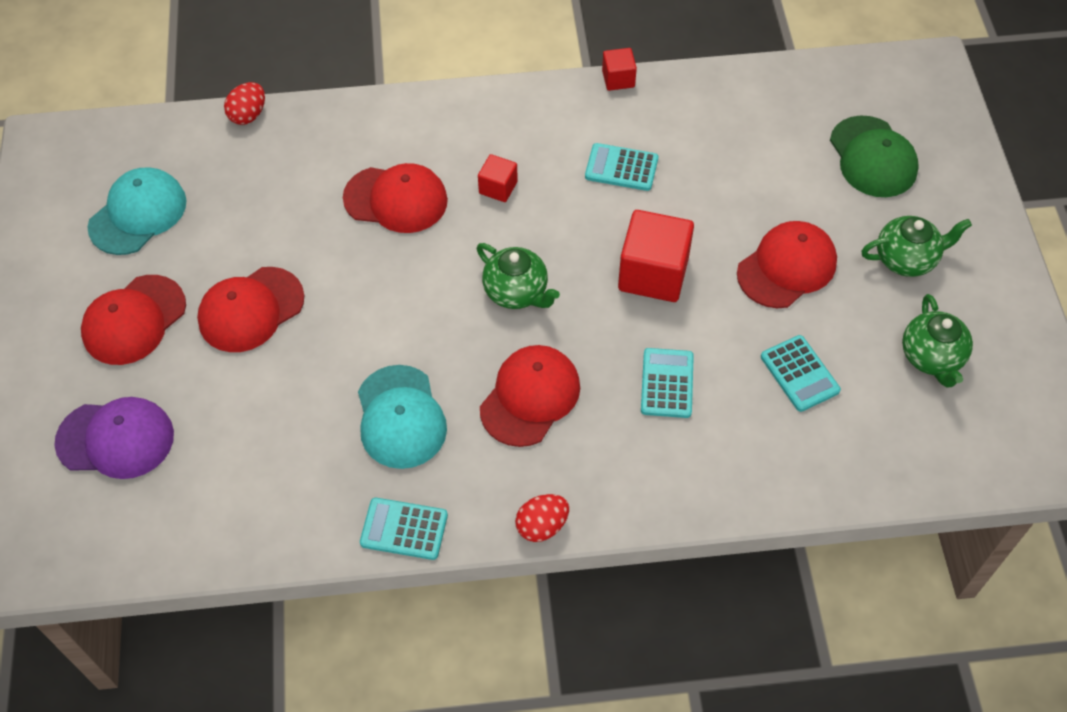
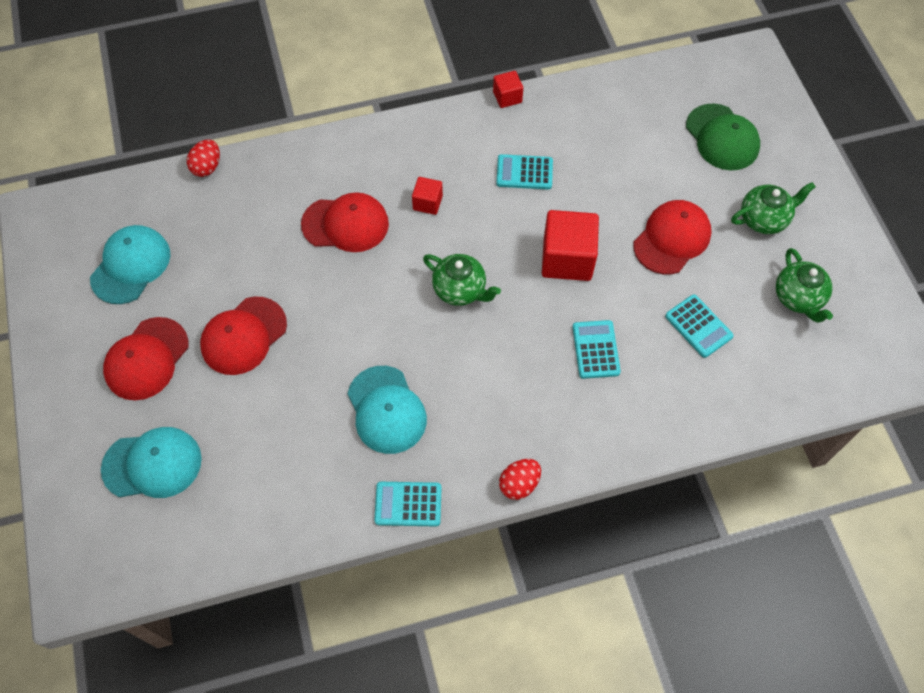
camera: 10 degrees left, 5 degrees up
(116, 439) = (152, 464): purple cap -> turquoise cap
(530, 397) = (488, 377): red cap -> none

